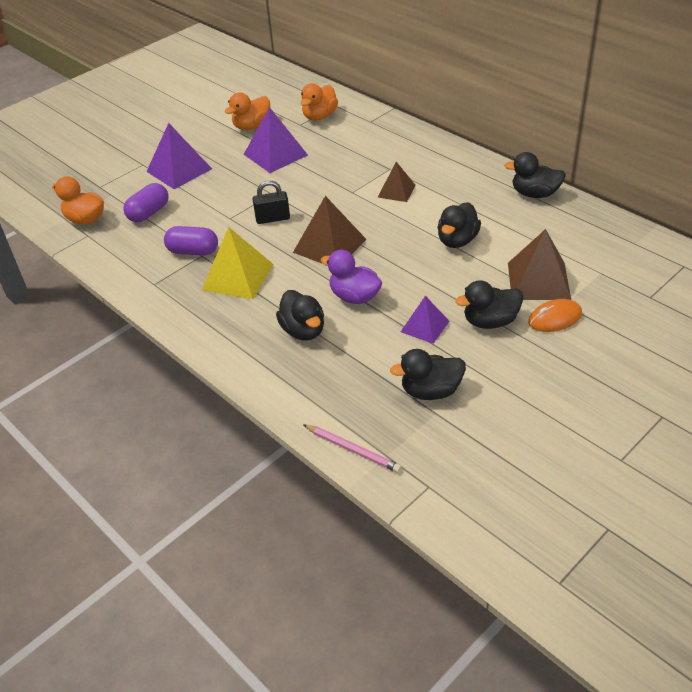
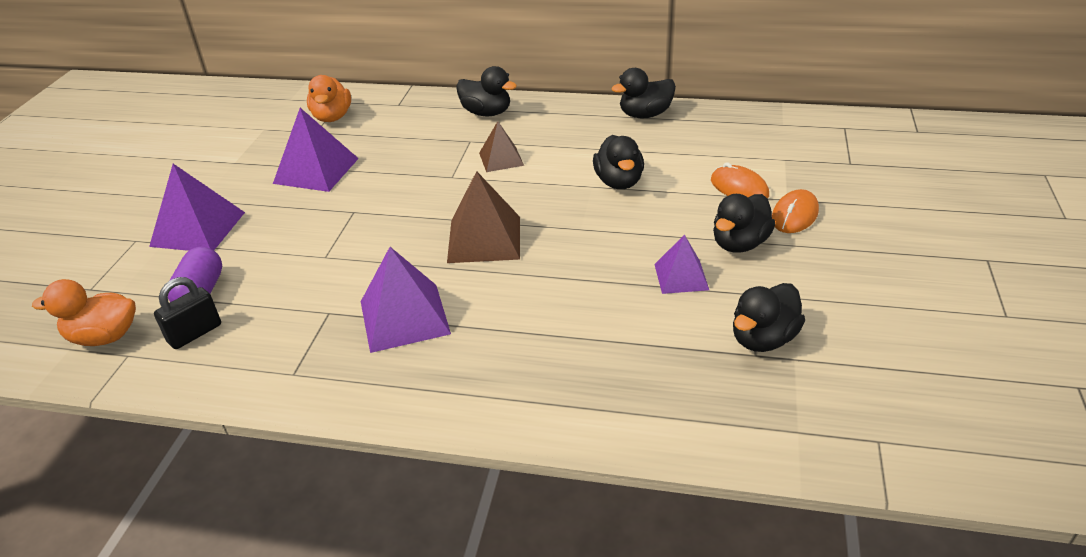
camera: 35 degrees left, 5 degrees down
(193, 251) = (312, 313): purple capsule -> none
(238, 277) = (404, 317): yellow pyramid -> purple pyramid
(252, 126) = (254, 152): orange duck -> none
(273, 218) = (383, 237): black padlock -> black padlock (195, 333)
(303, 331) = (552, 341): black duck -> black duck (486, 113)
(352, 450) = (756, 446): pink pencil -> none
(354, 297) = (571, 279): purple duck -> none
(538, 280) = (739, 188): brown pyramid -> orange mouse

